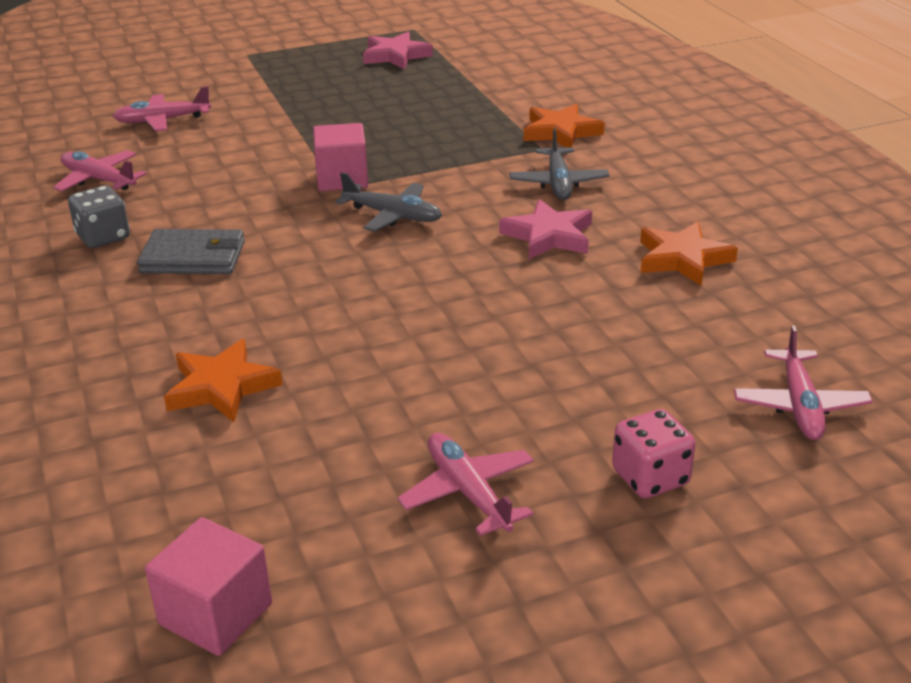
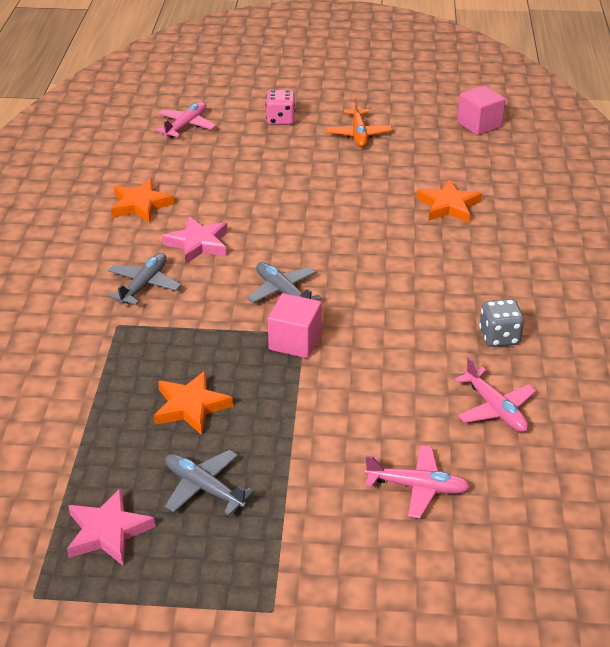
camera: 155 degrees left, 5 degrees up
(193, 257) = (438, 297): grey wallet -> none
(344, 85) = (204, 488): none -> grey plane
(468, 492) = (358, 134): pink plane -> orange plane
(561, 132) = (82, 339): orange star -> orange star (191, 406)

